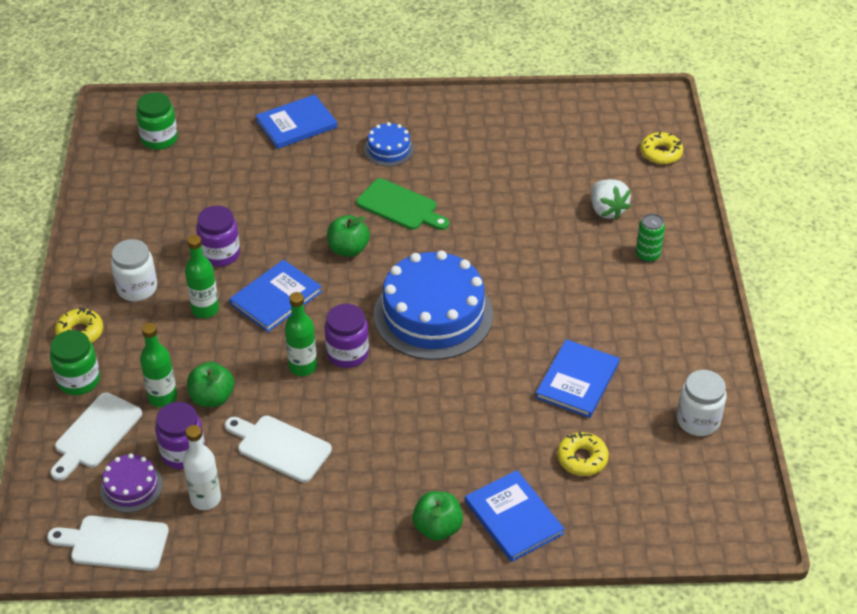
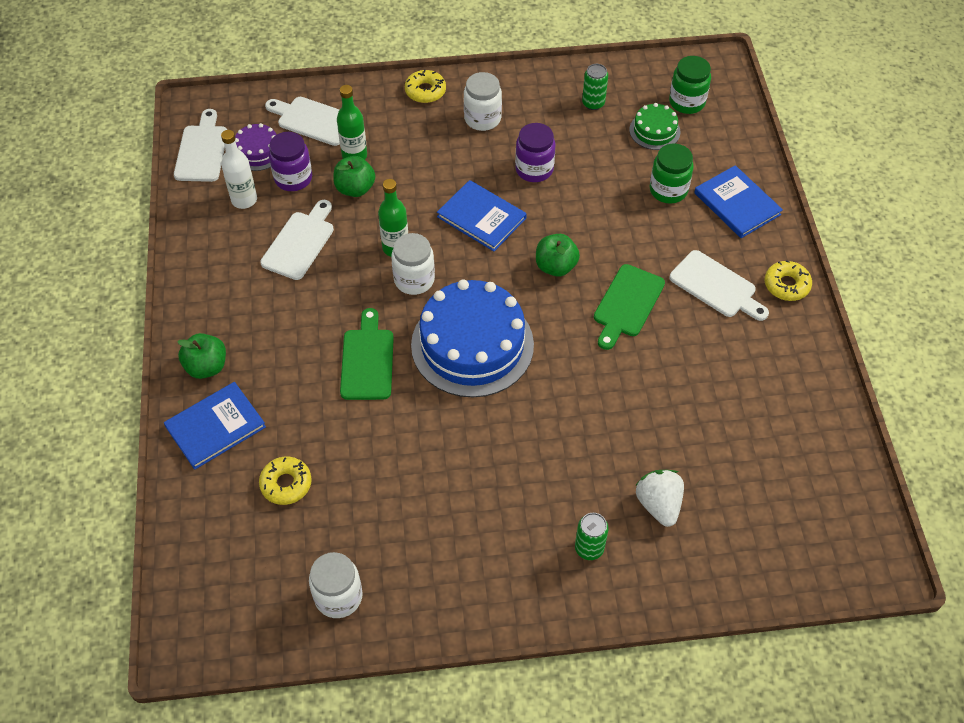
camera: 85 degrees right, 10 degrees up
(79, 380) = (371, 100): green jar -> green jar (668, 190)
(140, 203) = (593, 103): none -> green can
(191, 165) = (654, 131): none -> green cake
(205, 309) = (461, 169): green bottle -> none
(347, 354) = (414, 280): purple jar -> white jar
(389, 149) = (716, 286): blue cake -> white cutting board
(443, 393) = (367, 360): none -> green cutting board
(577, 381) = (390, 478): blue book -> none
(607, 210) = (658, 504): white strawberry -> white strawberry turned 105 degrees clockwise
(661, 153) = (776, 566): yellow donut -> yellow donut (786, 285)

